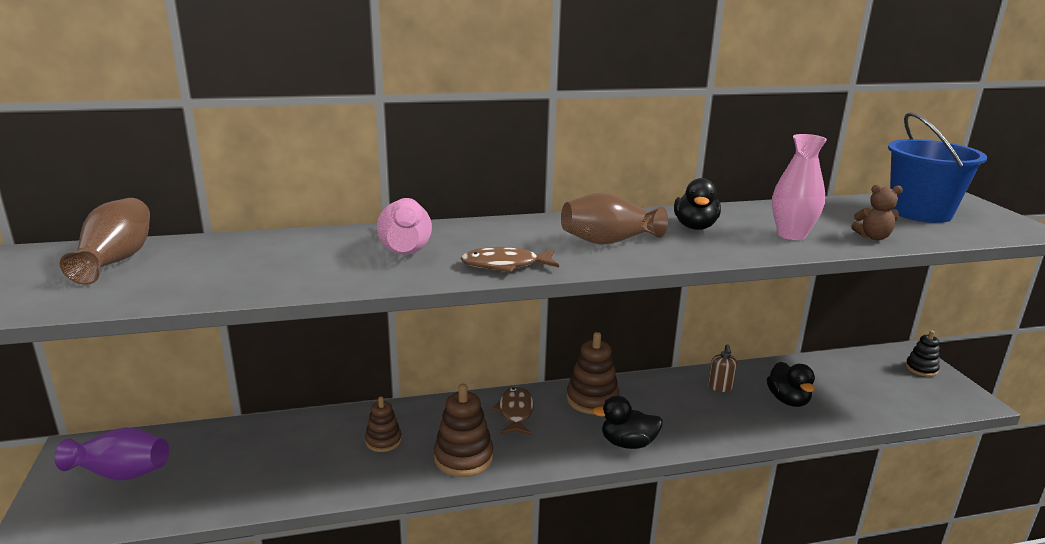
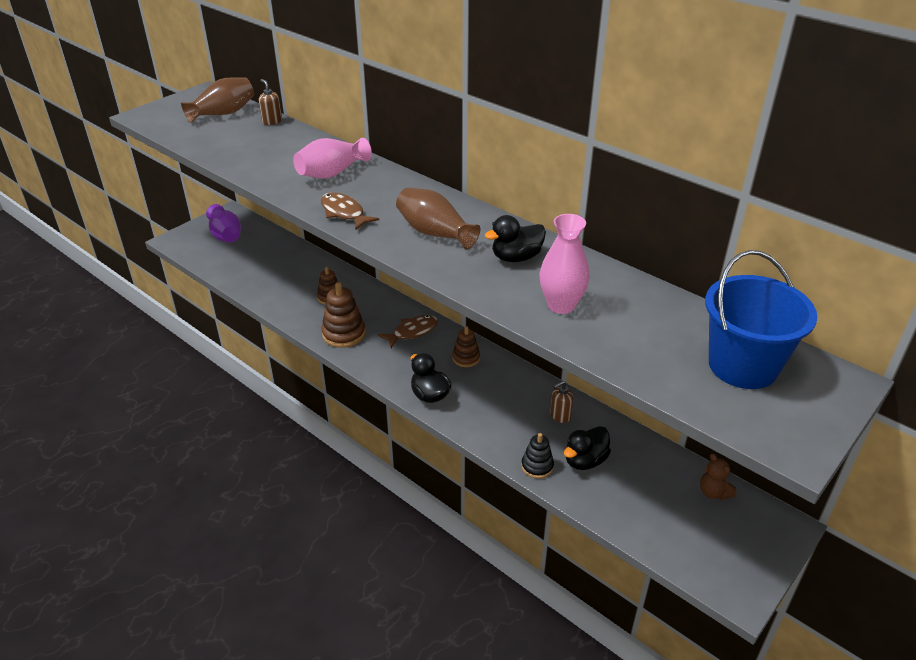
camera: 55 degrees right, 15 degrees up
(210, 242) = (272, 121): none -> brown soap dispenser
(592, 399) = (466, 358): brown stacking toy -> brown stacking toy, size x0.62
(873, 237) = (617, 348): brown teddy bear -> brown teddy bear (713, 492)
(921, 369) = (761, 541): black stacking toy -> black stacking toy (537, 466)

